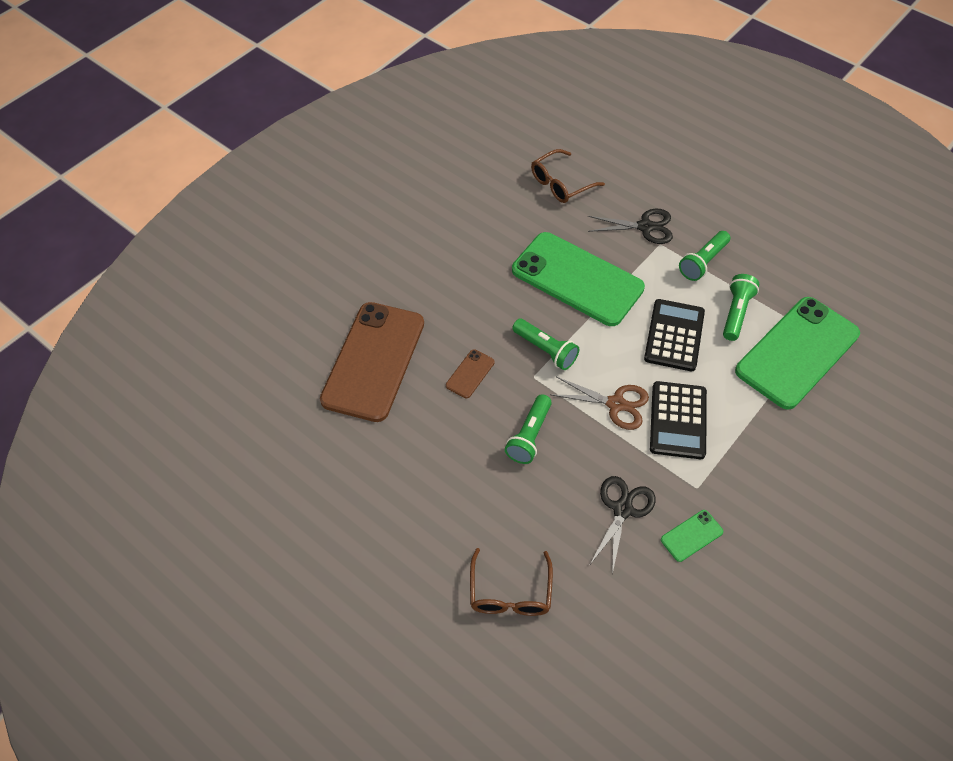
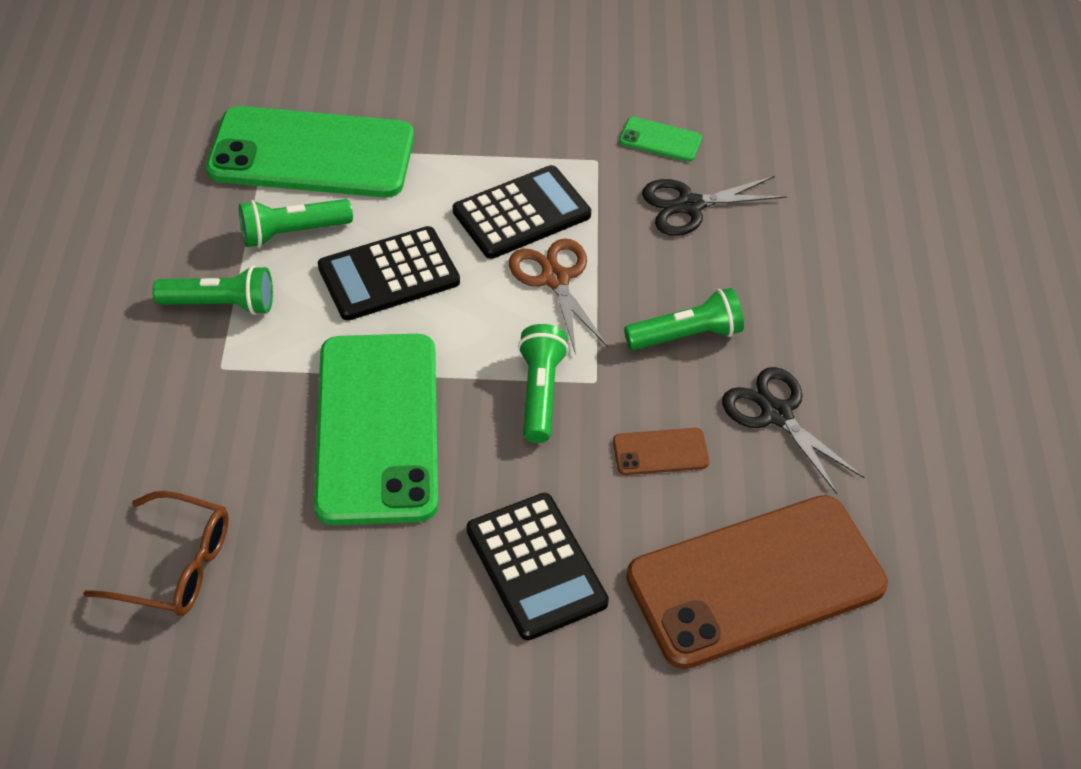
camera: 130 degrees left, 5 degrees down
(455, 291) = (536, 566): none -> black calculator
(510, 593) = (886, 245): brown glasses -> none
(645, 227) = (196, 402): black scissors -> black scissors (776, 414)

